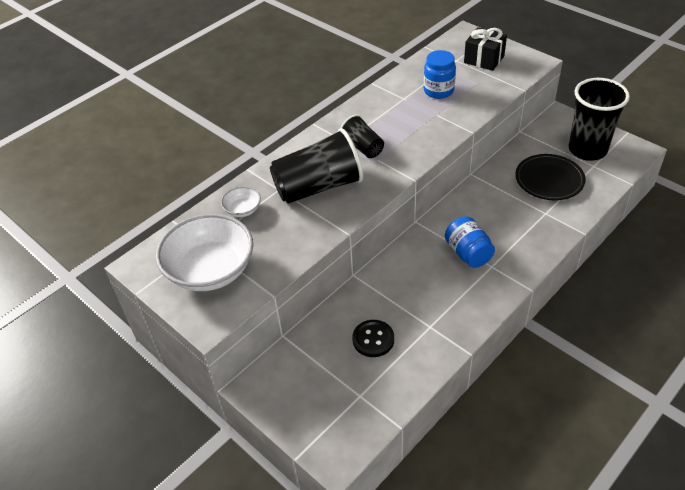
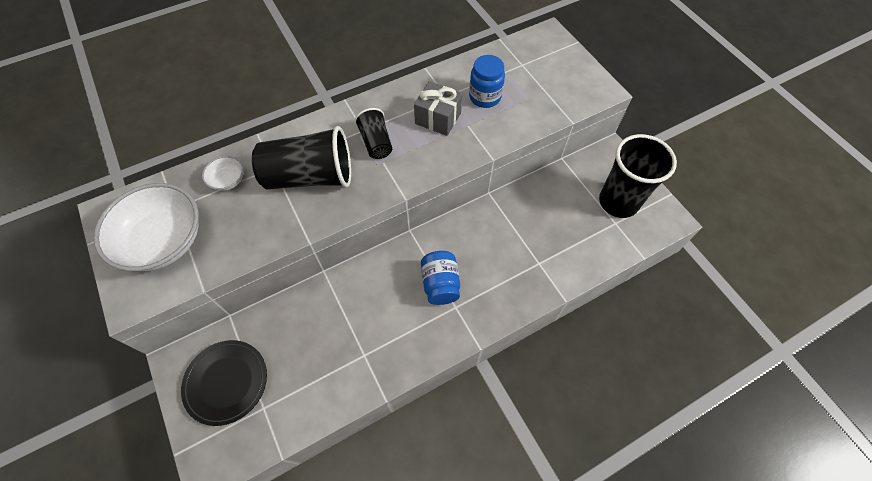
camera: 15 degrees right, 15 degrees up
(373, 339) = (305, 350): black button -> none
(407, 116) = (438, 118): none -> grey gift
(484, 59) = (550, 72): black gift -> none
(549, 180) = (562, 225): black plate -> black plate (226, 382)

